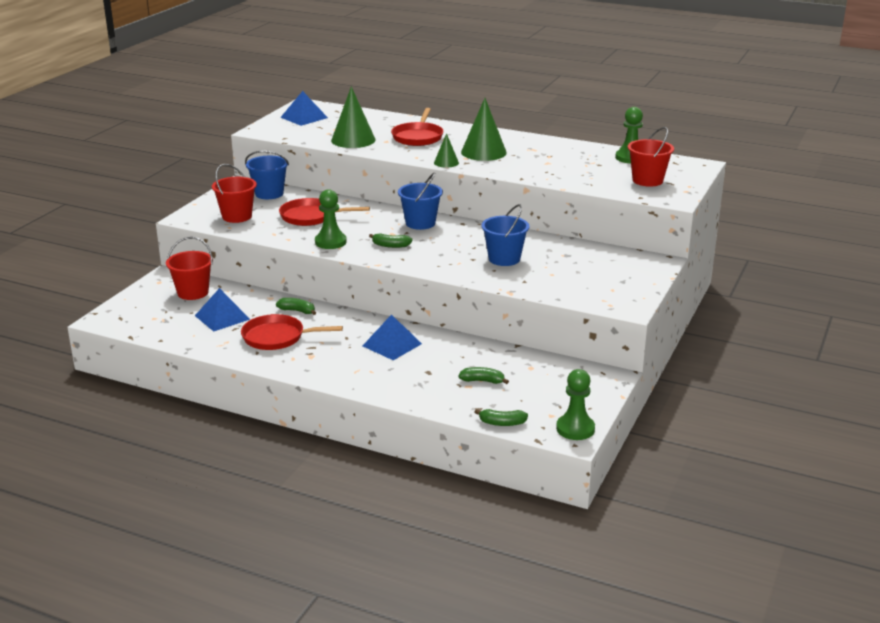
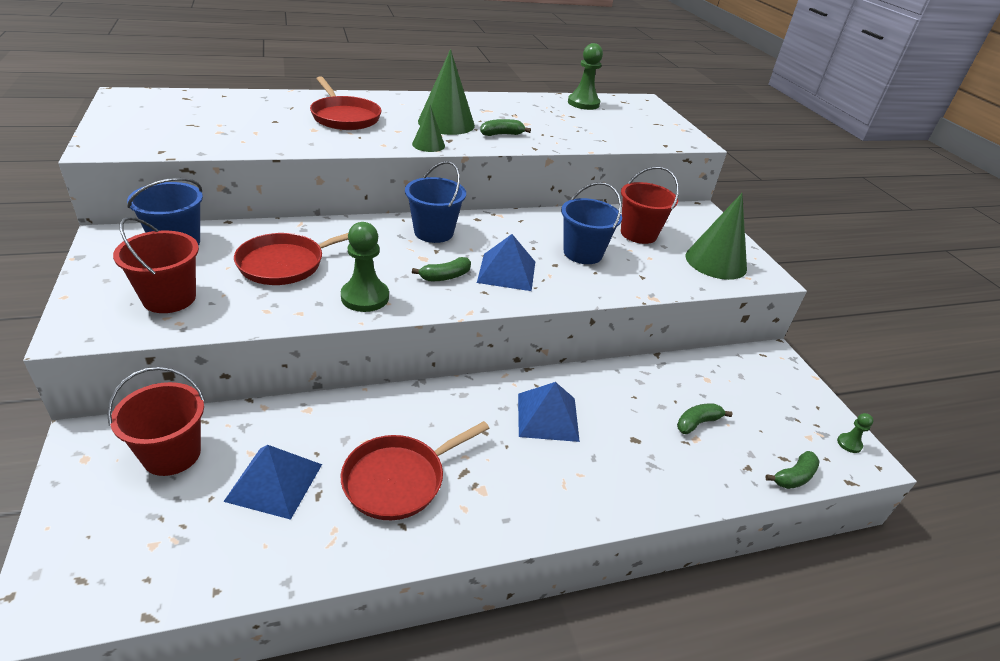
camera: 45 degrees left, 10 degrees up
(297, 311) = (371, 416): green banana -> green banana (501, 134)
(304, 117) = (149, 114): blue pyramid -> blue pyramid (506, 271)
(353, 140) = (268, 136): green cone -> green cone (716, 262)
(575, 429) = (849, 444): green pawn -> green pawn, size x0.50
(647, 180) = (638, 125): red bucket -> red bucket (638, 234)

